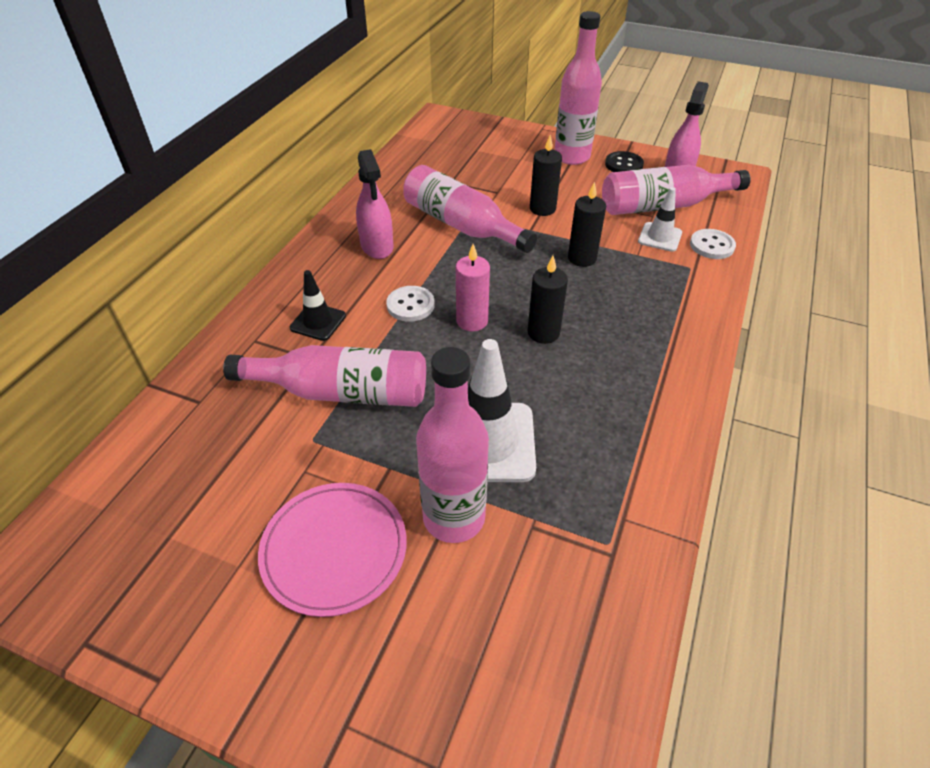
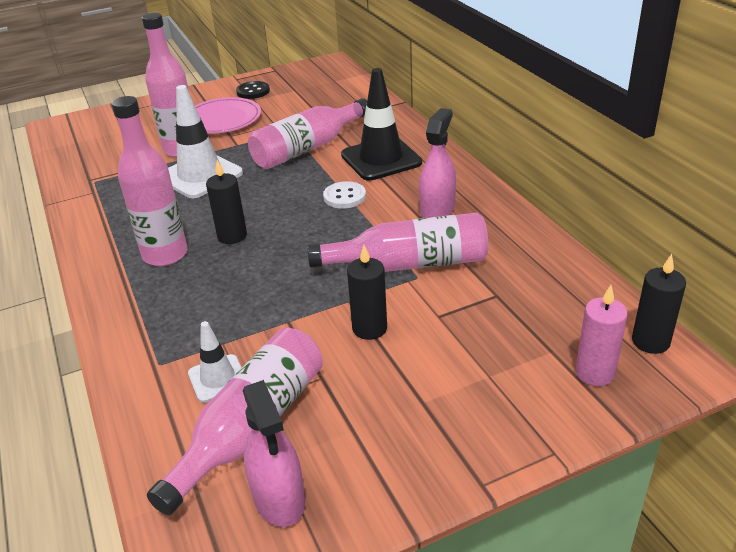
camera: 135 degrees right, 10 degrees down
(318, 322) = (381, 159): black traffic cone -> black traffic cone, size x1.84
(377, 246) = (437, 210): pink spray bottle -> pink spray bottle turned 90 degrees clockwise
(472, 321) = (290, 213): pink candle -> pink candle (594, 373)
(572, 157) = (443, 426): pink bottle -> pink bottle (165, 255)
(582, 258) = (269, 305): black candle -> black candle (650, 341)
(623, 165) = (367, 465): black button -> black button (253, 91)
(712, 245) = (153, 407): white button -> none

